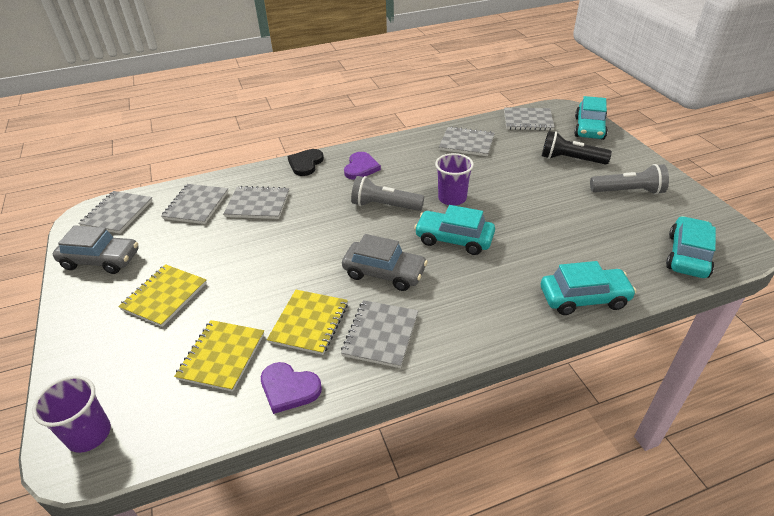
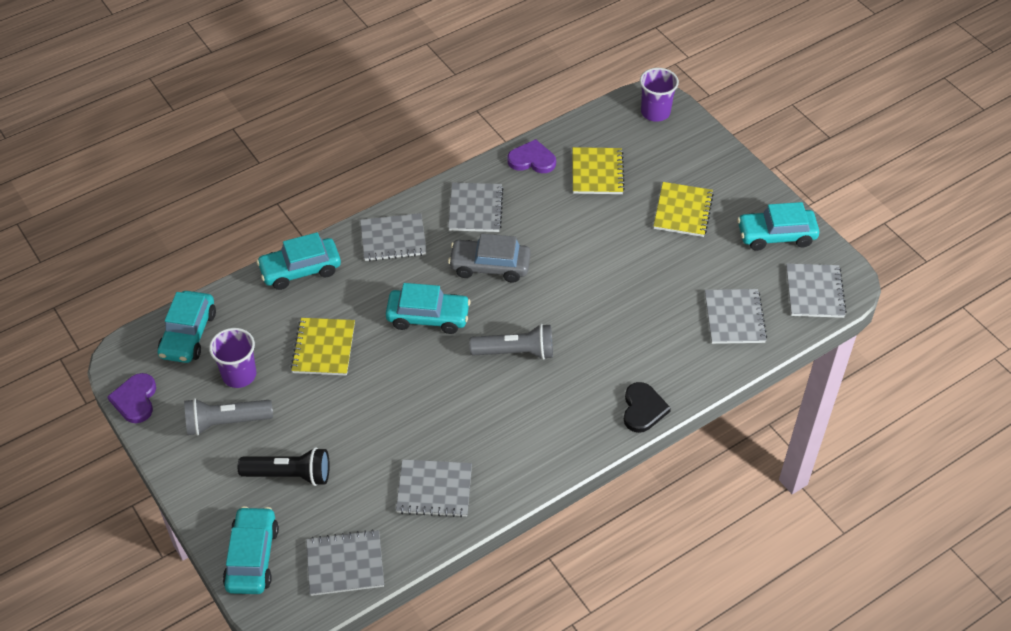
camera: 165 degrees right, 10 degrees up
(101, 260) = (776, 235): grey car -> turquoise car
(258, 204) = (664, 331): grey notebook -> grey notebook (393, 239)
(309, 323) = (540, 209): yellow notebook -> yellow notebook (323, 348)
(361, 168) = (567, 413): purple heart -> purple heart (135, 399)
(452, 198) = (439, 377): purple cup -> purple cup (239, 375)

